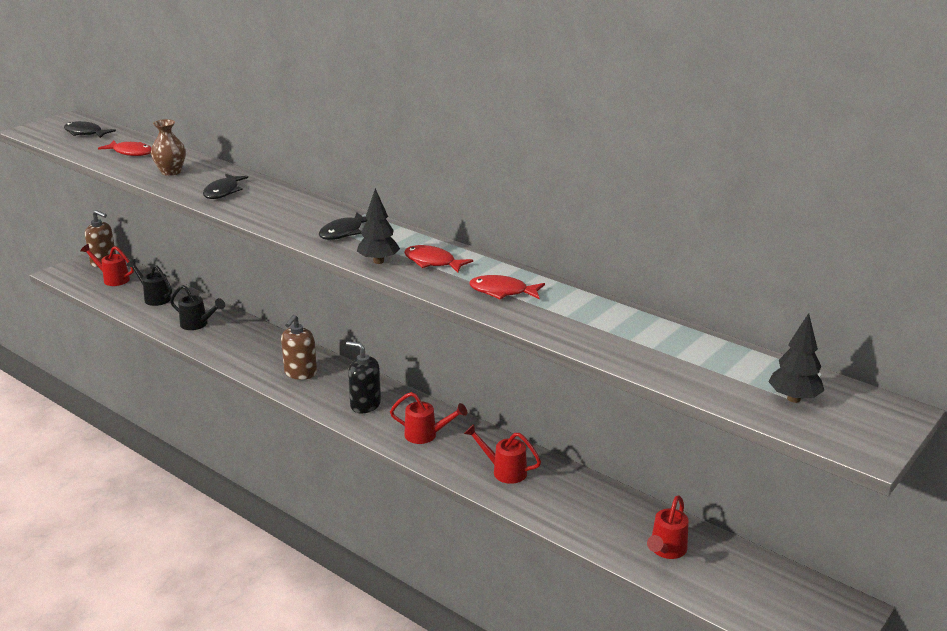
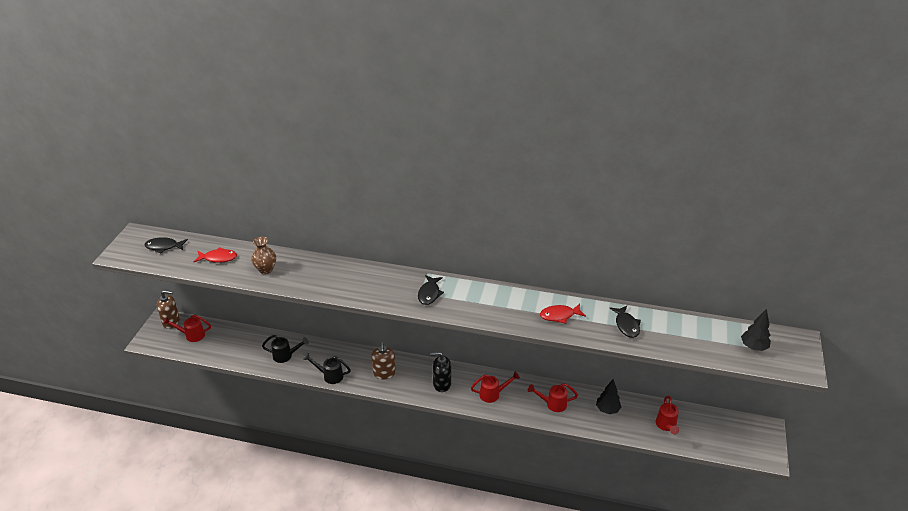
camera: 25 degrees left, 10 degrees up
(154, 297) = (236, 342): black watering can -> black watering can (329, 376)
(223, 192) = (320, 279): black fish -> black fish (626, 325)
(378, 261) = (471, 312): black tree -> black tree (607, 409)
(432, 262) = (502, 303): red fish -> none

